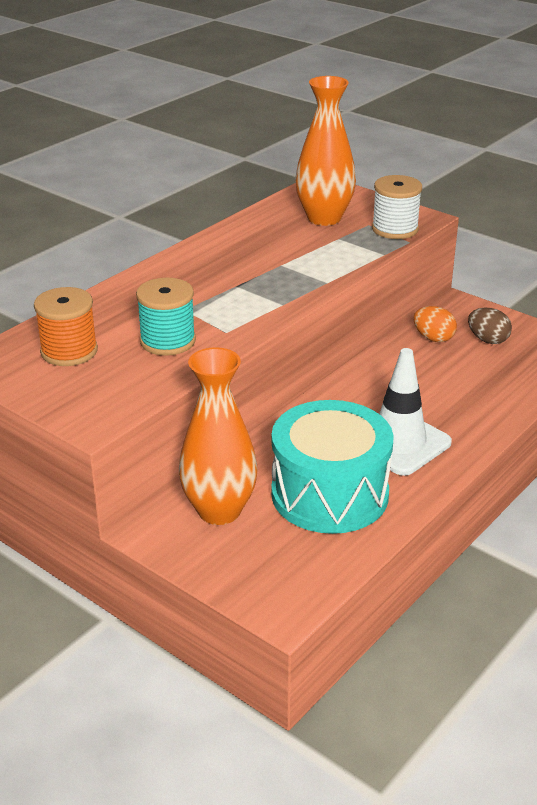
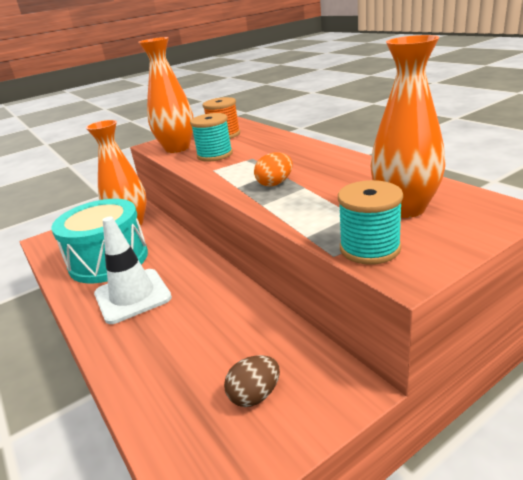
camera: 110 degrees right, 5 degrees down
(126, 386) = (177, 148): none -> orange vase
(395, 229) = (369, 248): white spool -> turquoise spool
(433, 338) = (276, 347): orange egg -> orange egg (275, 183)

